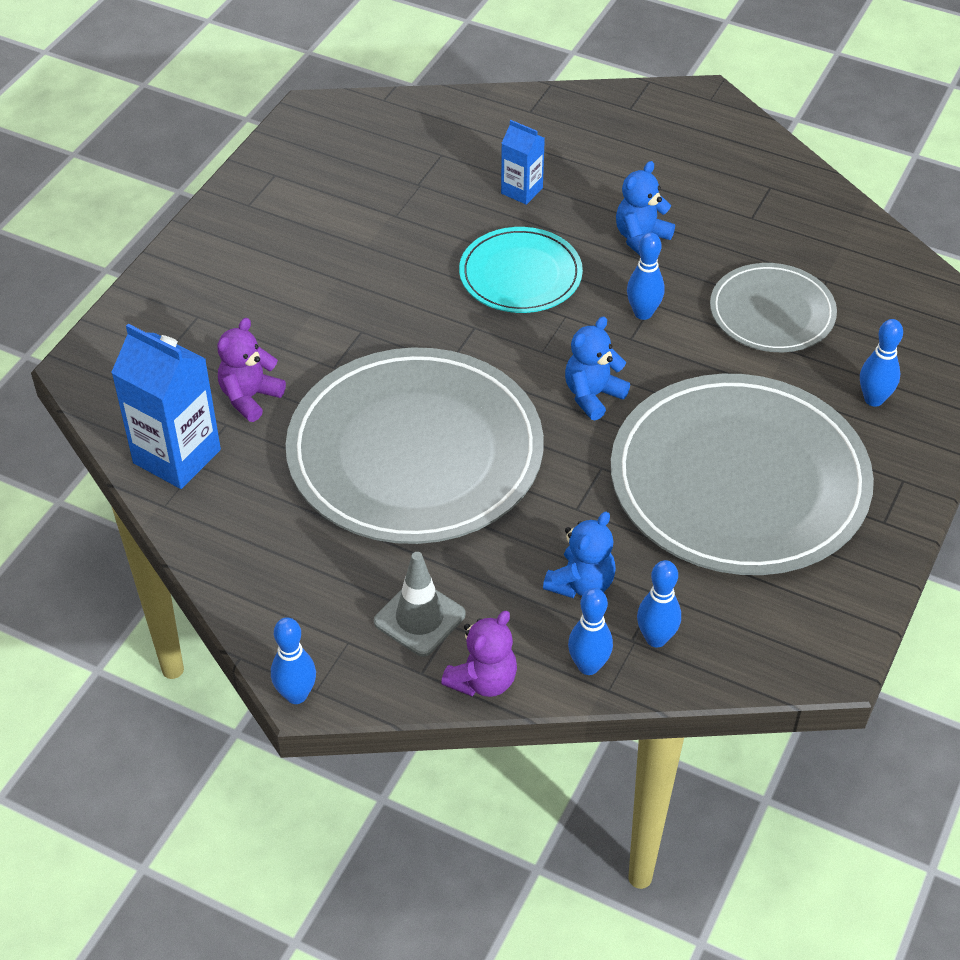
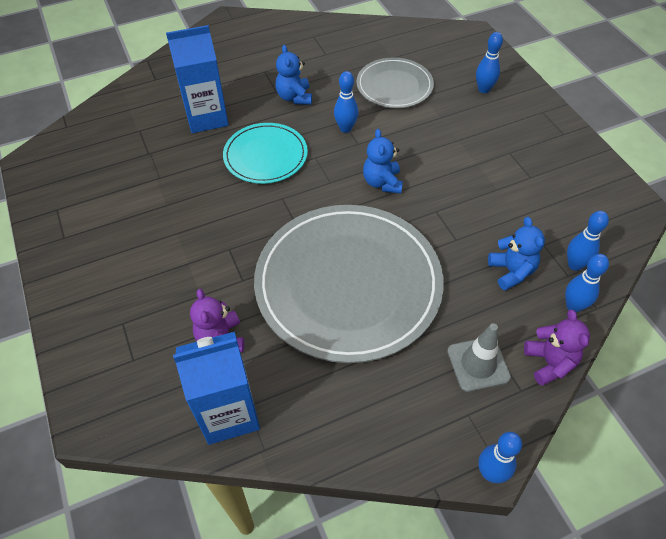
camera: 50 degrees left, 5 degrees up
(521, 191) = (206, 117): blue carton -> blue carton, size x1.79
(739, 480) = (493, 165): grey plate -> none

